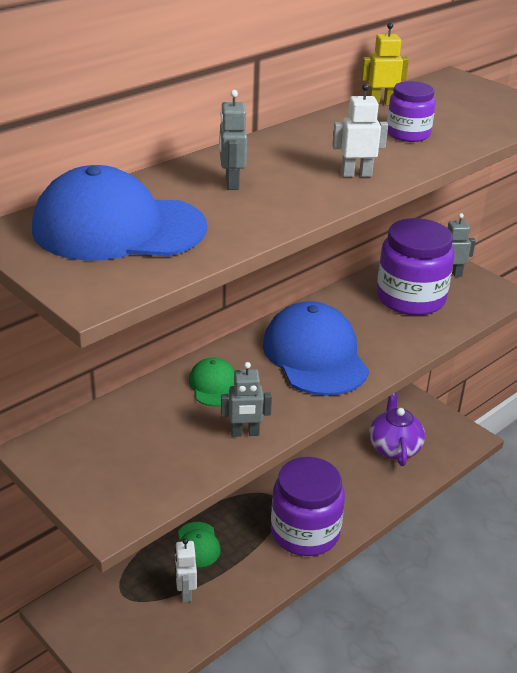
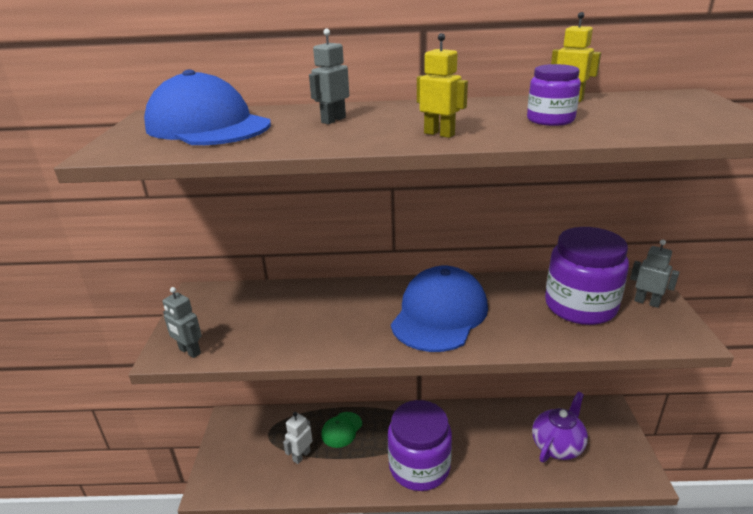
camera: 45 degrees right, 5 degrees down
(214, 385) = (342, 302): green cap -> none
(245, 433) = (316, 342): grey robot -> grey robot (189, 351)
(356, 174) = (439, 134): white robot -> yellow robot

